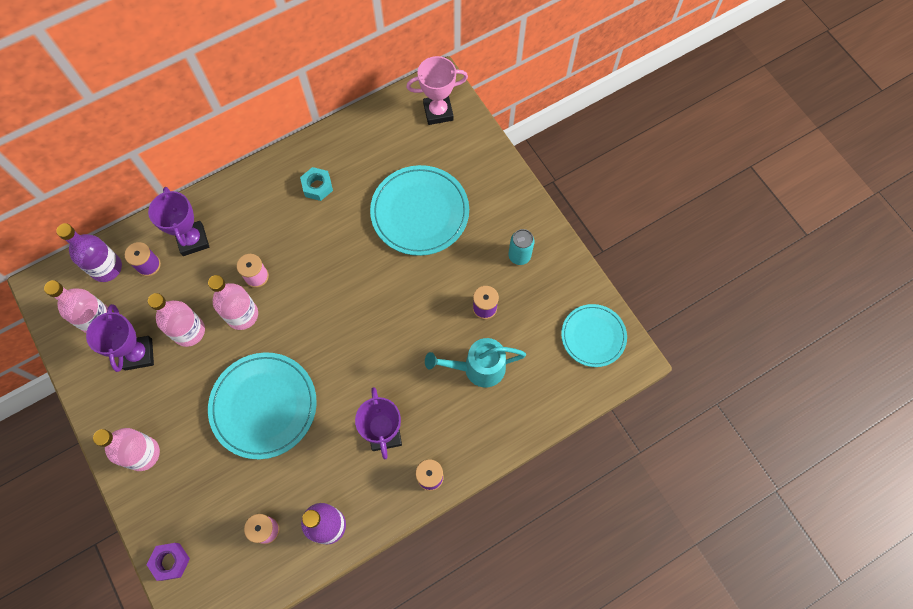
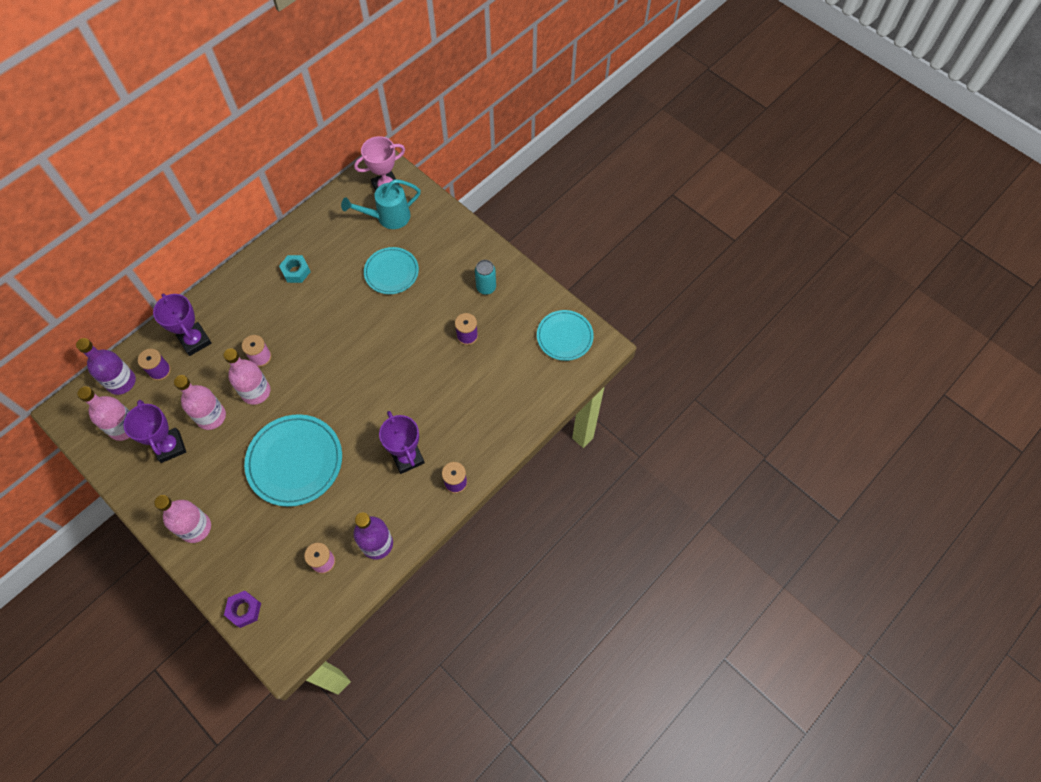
camera: 15 degrees left, 5 degrees down
(420, 212) = (391, 272): turquoise plate -> turquoise plate, size x0.63
(477, 368) = (474, 385): turquoise watering can -> turquoise watering can (388, 217)

